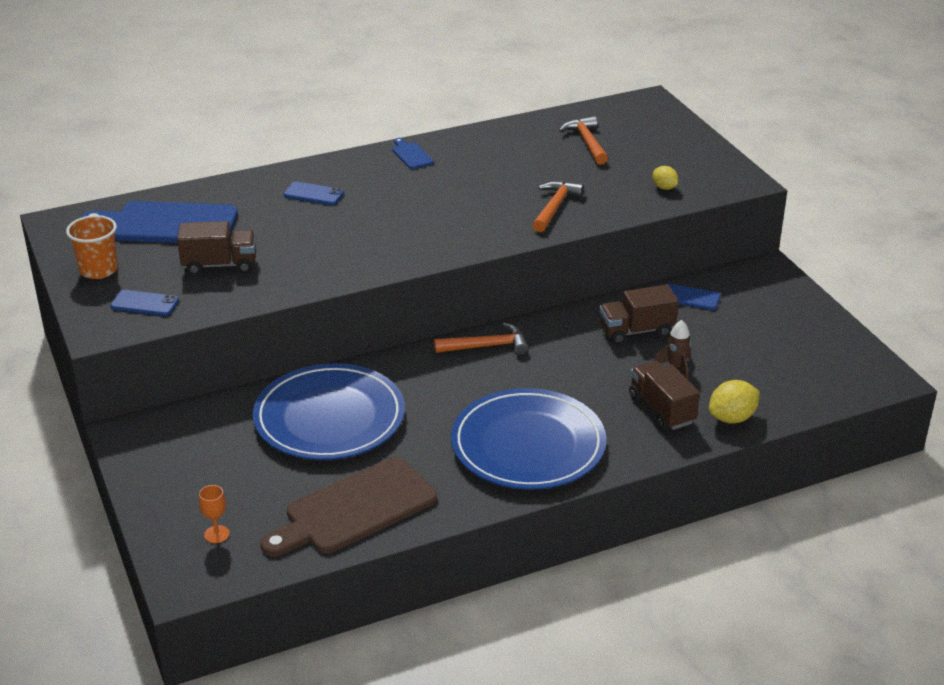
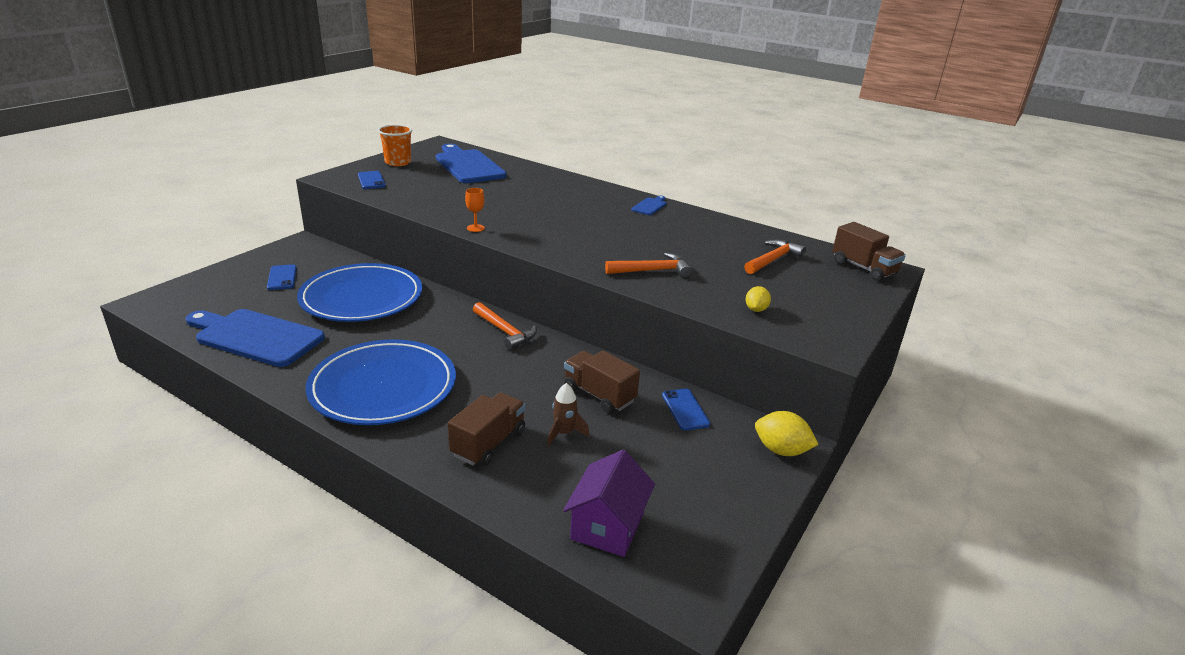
camera: 55 degrees right, 5 degrees down
(216, 534) = (205, 297): orange goblet -> orange goblet (475, 228)
(220, 265) = (436, 188): brown truck -> brown truck (863, 268)
(313, 194) = (555, 191): blue phone -> blue phone (282, 277)
(354, 509) = (255, 336): brown cutting board -> blue cutting board
(732, 418) = (510, 492): yellow lemon -> yellow lemon (781, 450)
(799, 386) = (607, 526): none -> purple house

